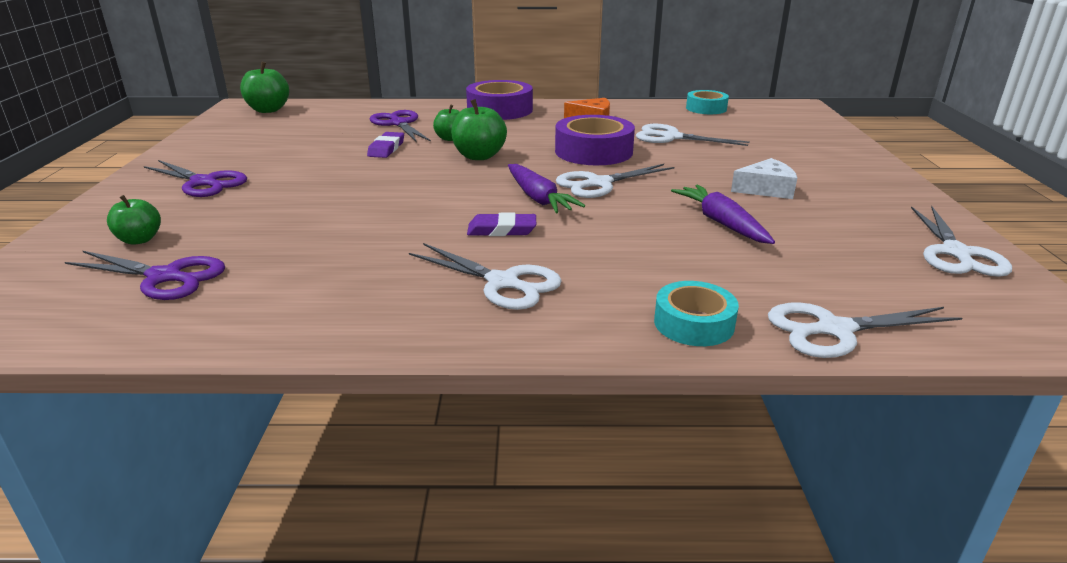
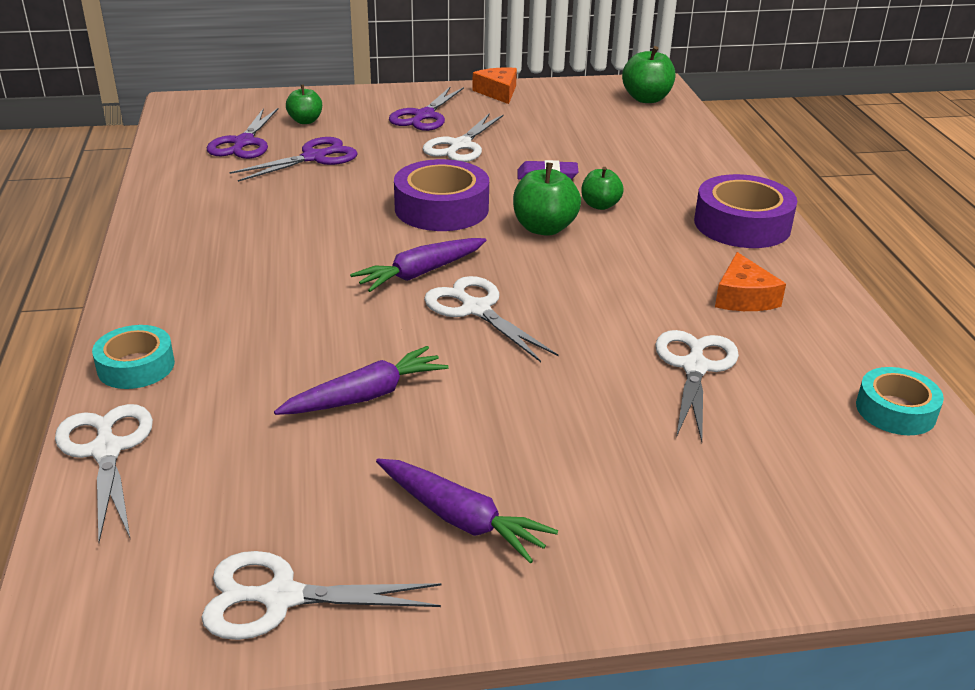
camera: 80 degrees right, 5 degrees up
(184, 152) = (498, 92): none -> orange cheese
(399, 123) = (640, 170): purple scissors -> purple scissors (314, 157)
(502, 230) = (334, 259): purple eraser -> none
(503, 283) = (223, 269): white scissors -> white scissors (460, 146)
(593, 151) = (595, 302): purple tape -> purple tape (441, 208)
(766, 189) = (491, 443): white cheese -> none
(846, 201) = (461, 519): none -> purple carrot

